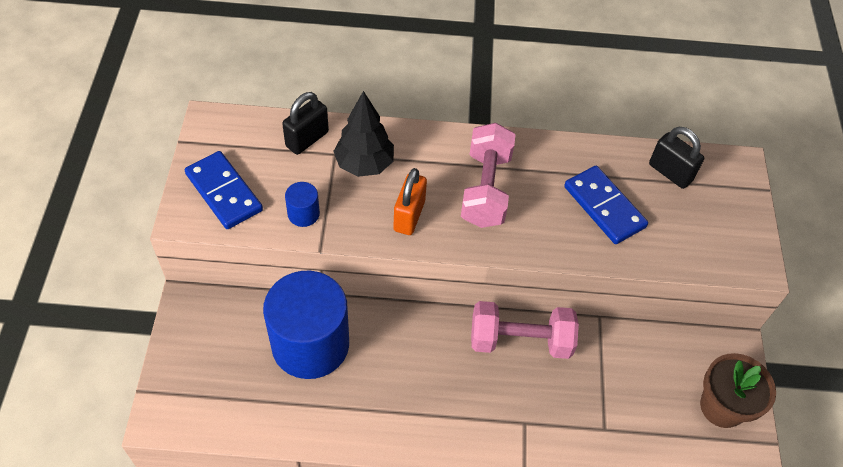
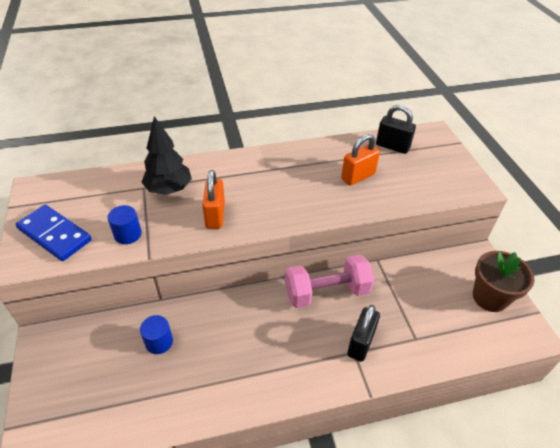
camera: 15 degrees left, 10 degrees down
(307, 139) = (118, 183): black padlock -> black padlock (361, 343)
(310, 344) = (159, 342): blue cylinder -> blue cylinder, size x0.41
(486, 189) = (268, 185): pink dumbbell -> none
(604, 207) = (358, 176): blue domino -> orange padlock

